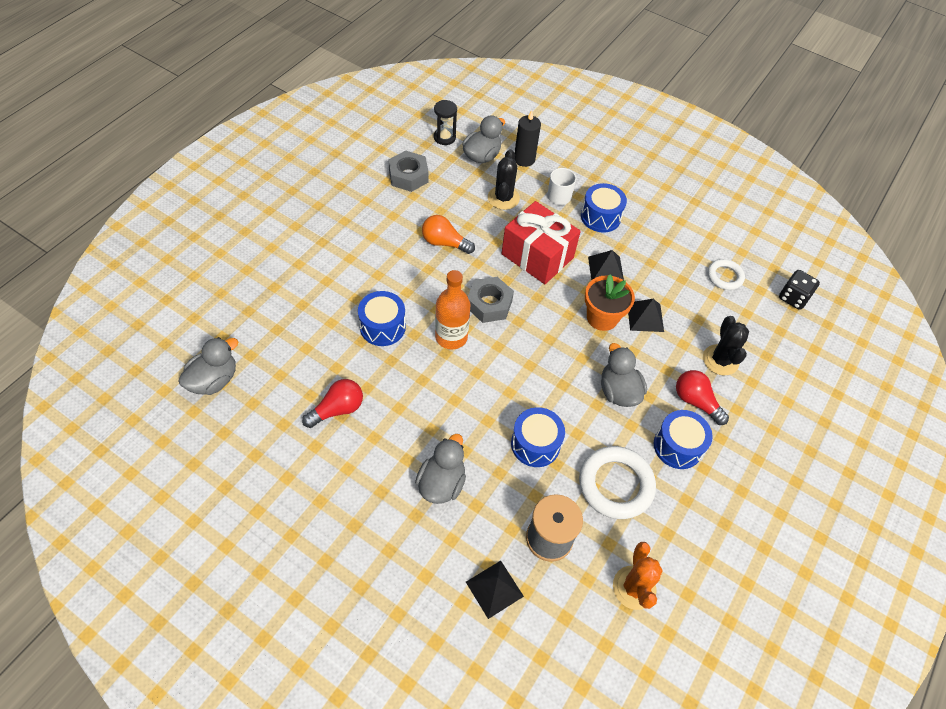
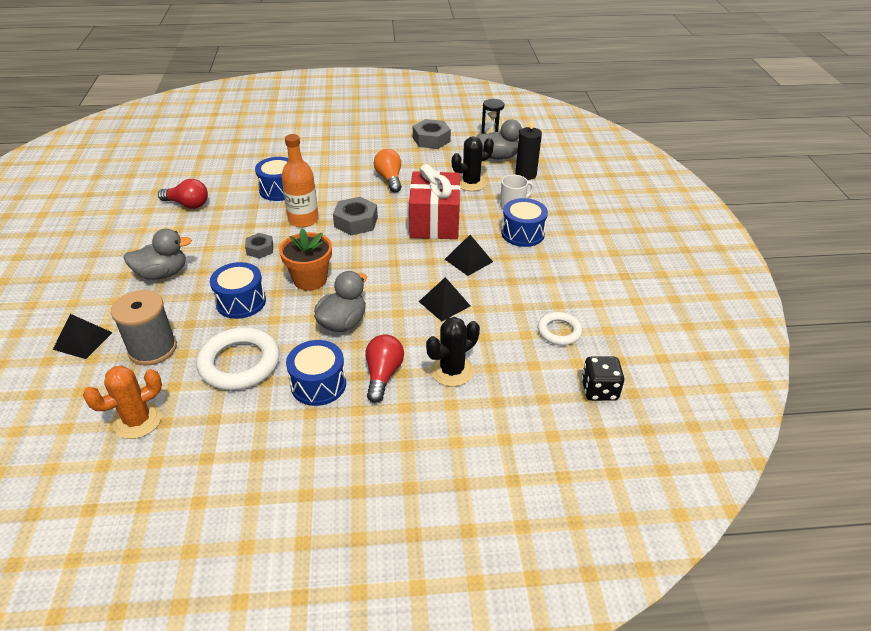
camera: 55 degrees right, 15 degrees down
(214, 380) = (167, 154): grey duck -> none
(469, 392) = (260, 249): none -> grey nut
(602, 317) = (413, 280): orange flower pot -> orange flower pot (310, 279)

